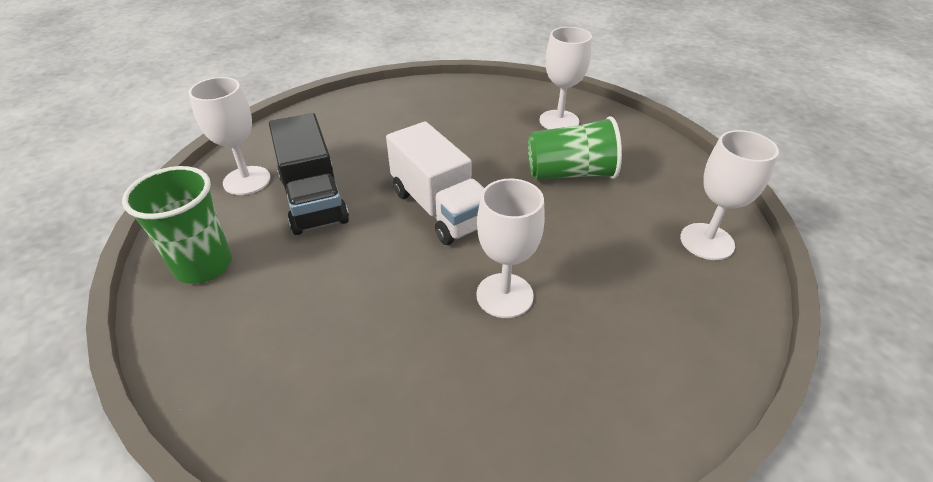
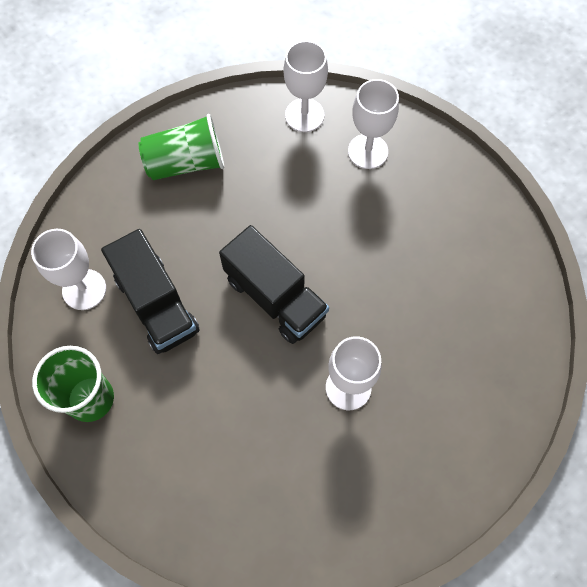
camera: 10 degrees left, 25 degrees up
(440, 208) = (275, 297): white truck -> black truck
(570, 174) = (386, 231): green cup -> green cup (186, 163)
(707, 241) = (508, 300): white goblet -> white goblet (304, 115)

